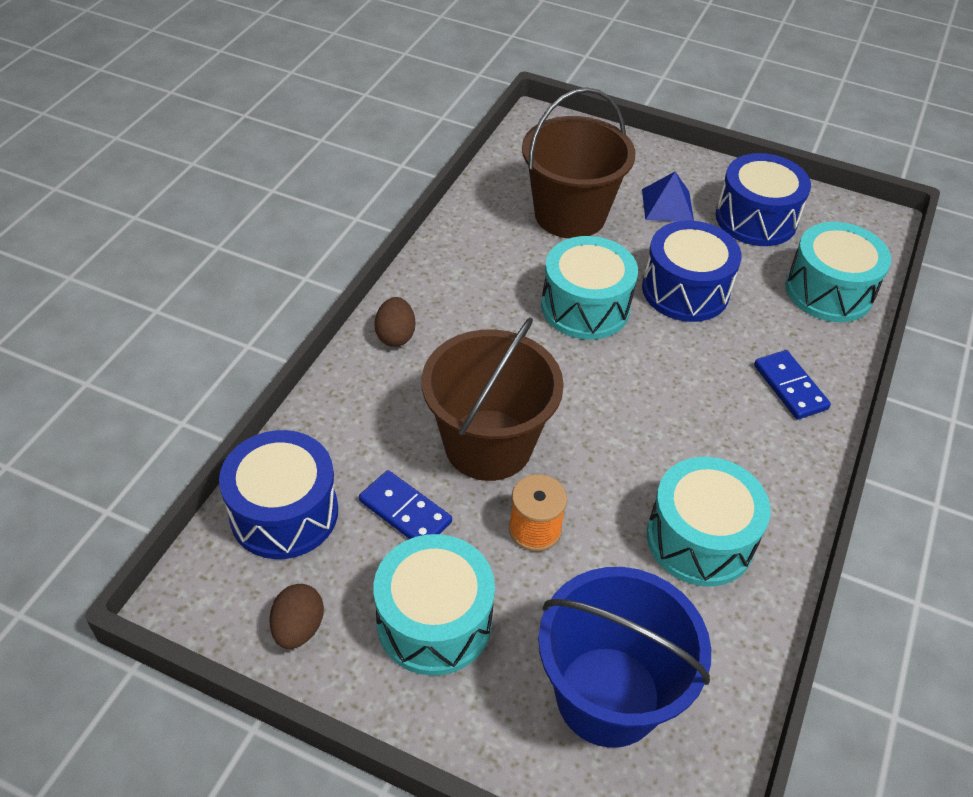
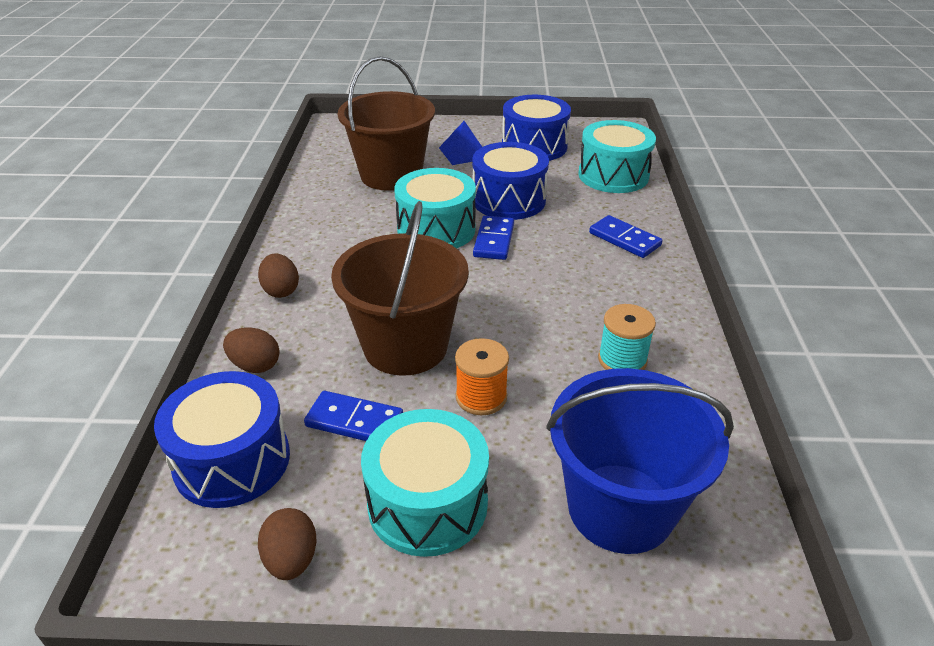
camera: 20 degrees left, 10 degrees down
(339, 417) = (255, 365): none -> brown egg
(641, 342) = (494, 240): none -> blue domino
(700, 539) = (622, 360): turquoise drum -> turquoise spool

